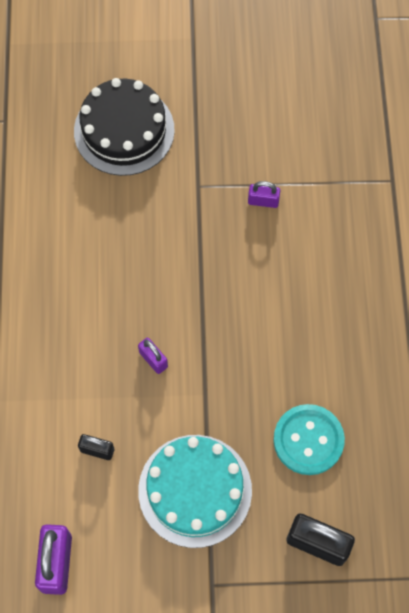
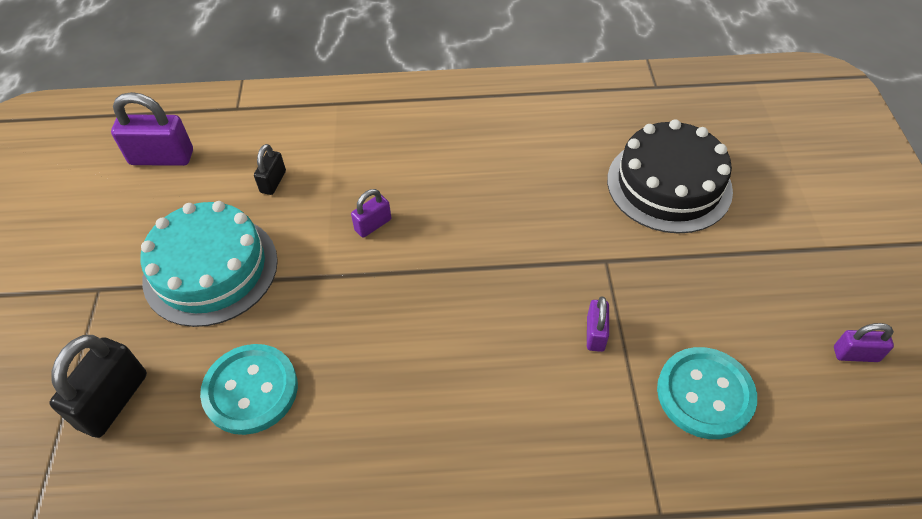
camera: 90 degrees right, 15 degrees down
(281, 47) = (855, 354): none -> purple padlock
(310, 141) = (705, 394): none -> turquoise button

